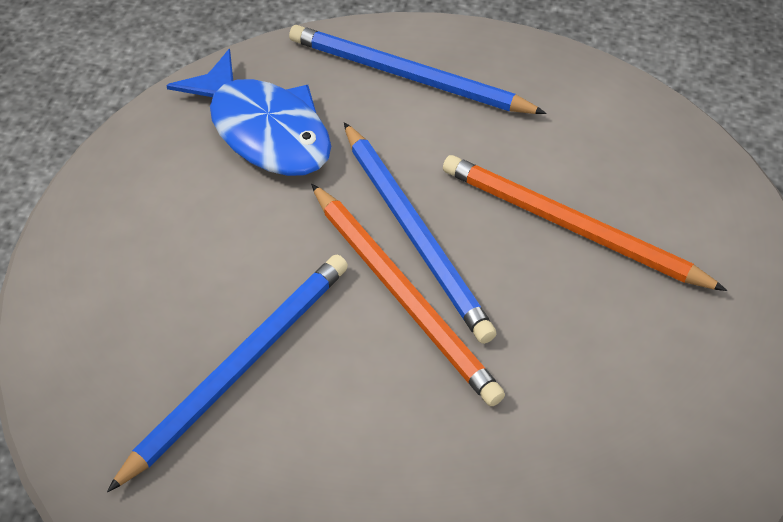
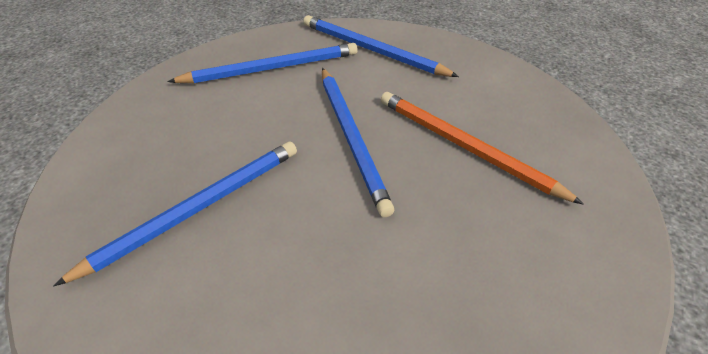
camera: 10 degrees right, 5 degrees down
(264, 130) = (271, 68): blue fish -> blue pencil
(403, 296) = (332, 176): orange pencil -> none

